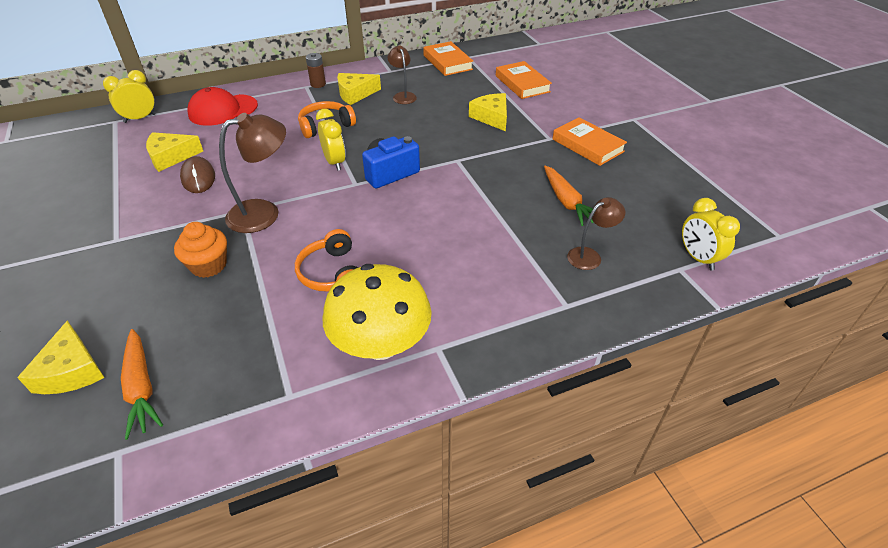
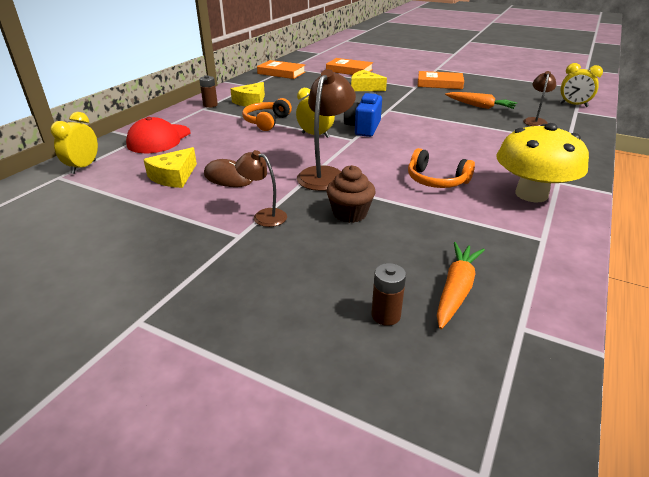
camera: 40 degrees left, 10 degrees down
(71, 370) = (386, 315): yellow cheese -> brown battery
(141, 387) = (456, 290): orange carrot -> orange carrot turned 90 degrees counterclockwise
(208, 265) = (350, 213): orange cupcake -> brown cupcake
(403, 96) = (287, 94): brown lamp -> brown lamp (264, 216)

